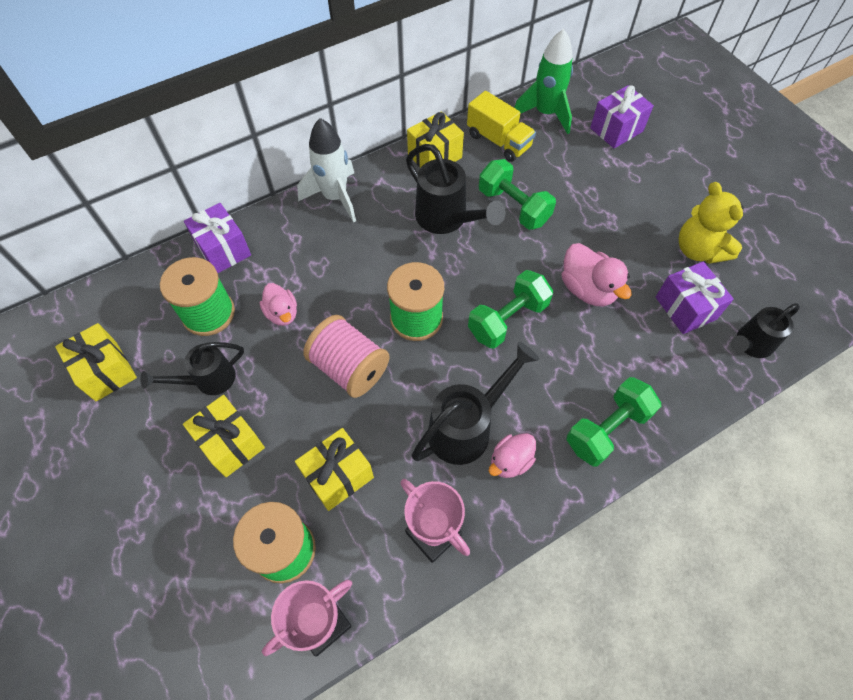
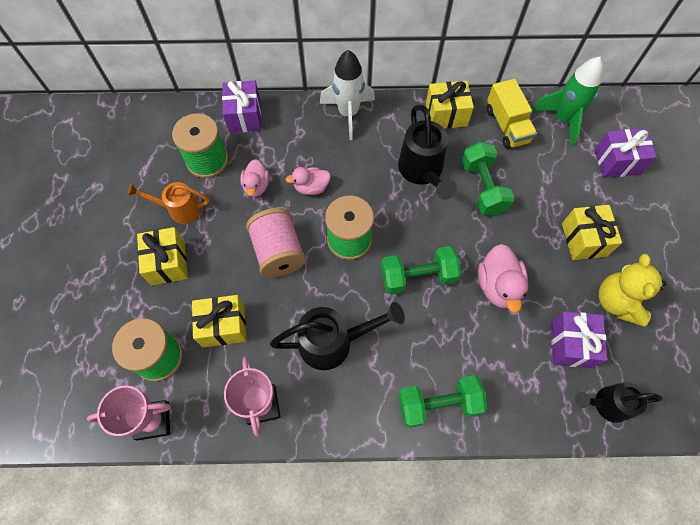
camera: 30 degrees right, 5 degrees up
(106, 371) = (119, 168): yellow gift -> yellow gift (583, 239)
(208, 380) = (179, 209): black watering can -> orange watering can
(510, 461) = (349, 386): pink duck -> pink duck (311, 187)

